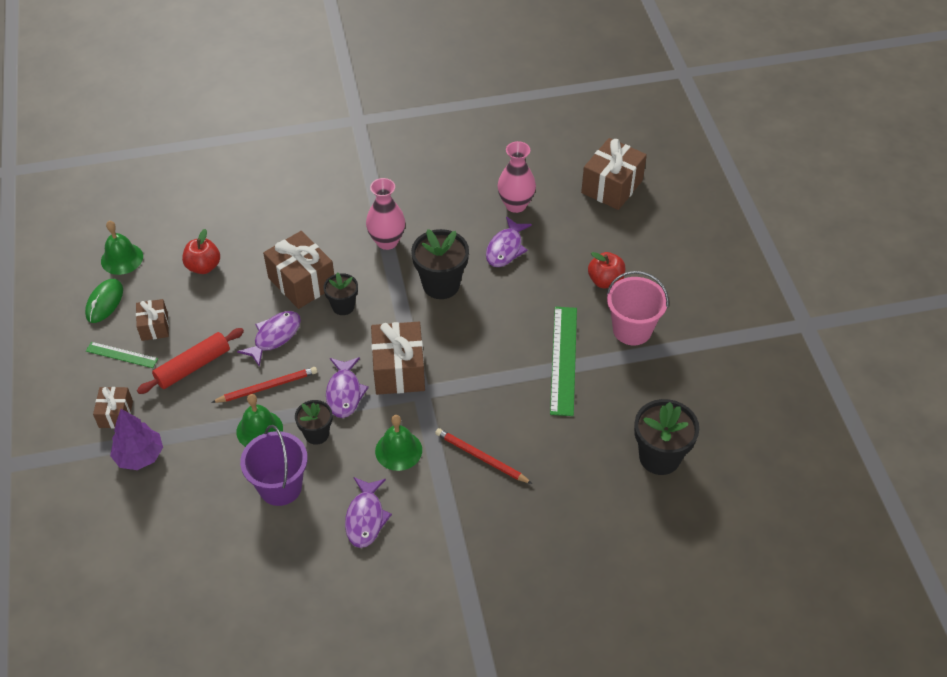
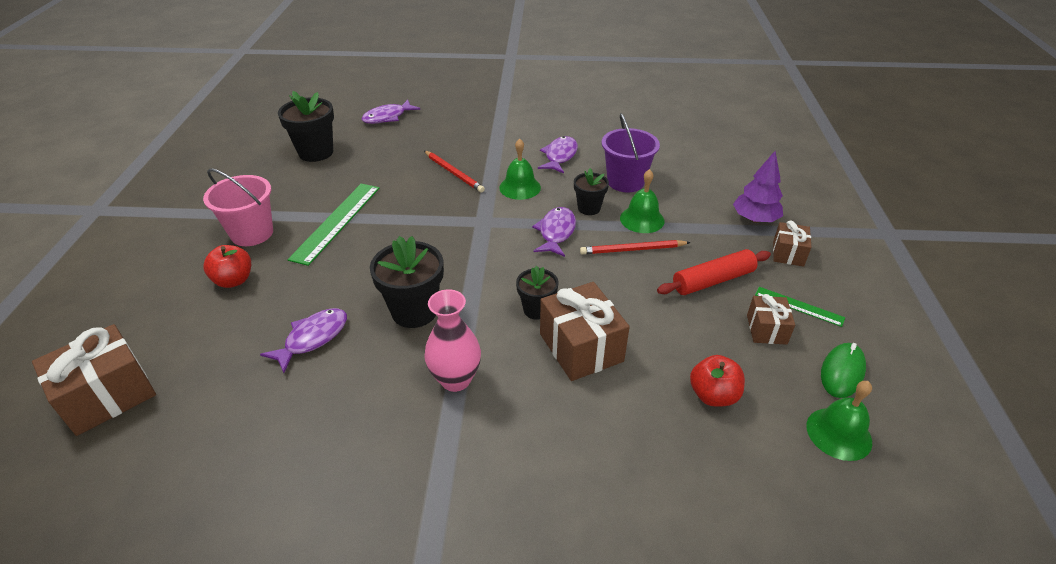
camera: 165 degrees left, 10 degrees down
(274, 337) = (621, 293): purple fish -> purple fish (387, 117)
(399, 370) = (497, 241): brown gift -> none
(515, 205) = (255, 396): pink vase -> none

